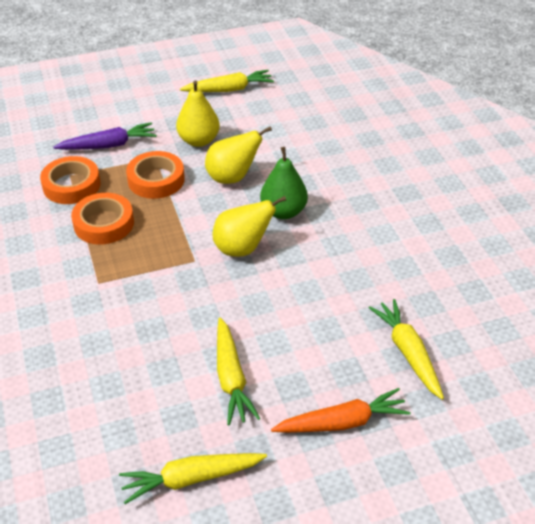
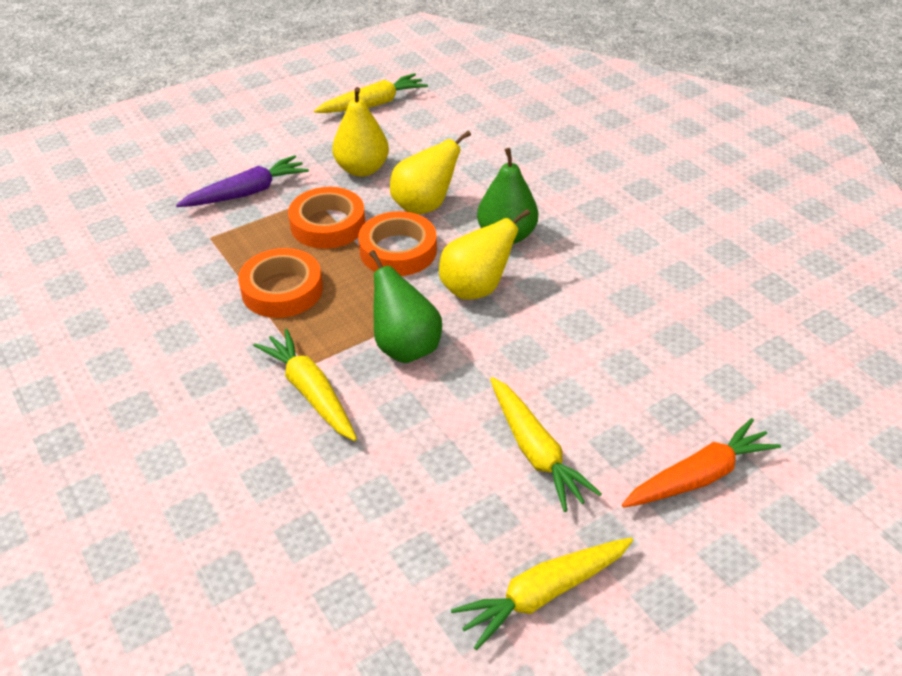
camera: 15 degrees left, 0 degrees up
(71, 185) = (218, 249): orange tape -> orange tape (398, 250)
(172, 283) = (405, 347): none -> green pear
(408, 353) = (735, 374): yellow carrot -> yellow carrot (310, 392)

